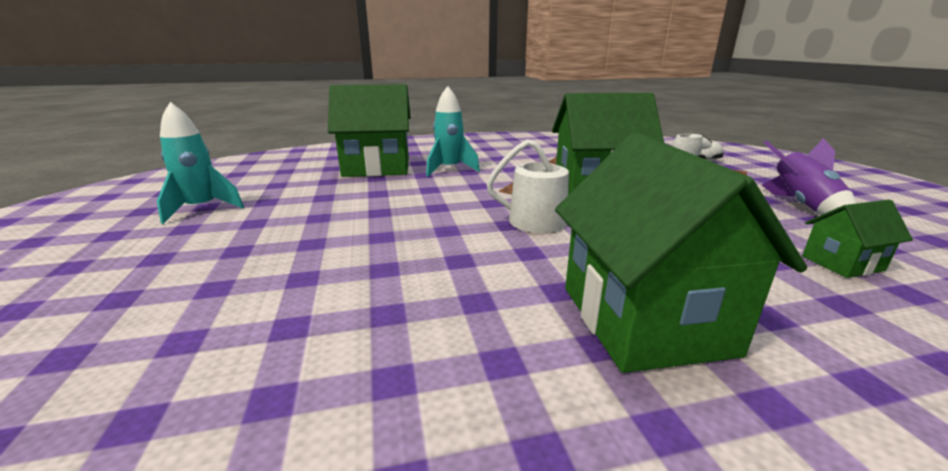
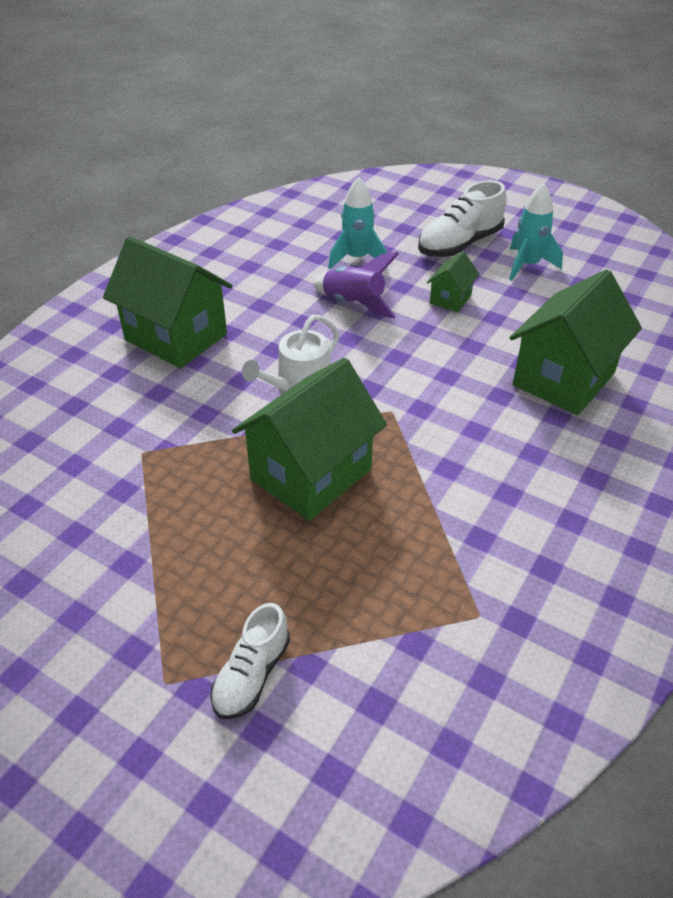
camera: 135 degrees right, 20 degrees up
(165, 248) = (459, 244): none -> white shoe
(449, 169) = (498, 422): turquoise rocket -> turquoise rocket (357, 259)
(802, 206) = (87, 566): purple rocket -> purple rocket (353, 304)
(842, 263) = (66, 455): green house -> green house (450, 299)

